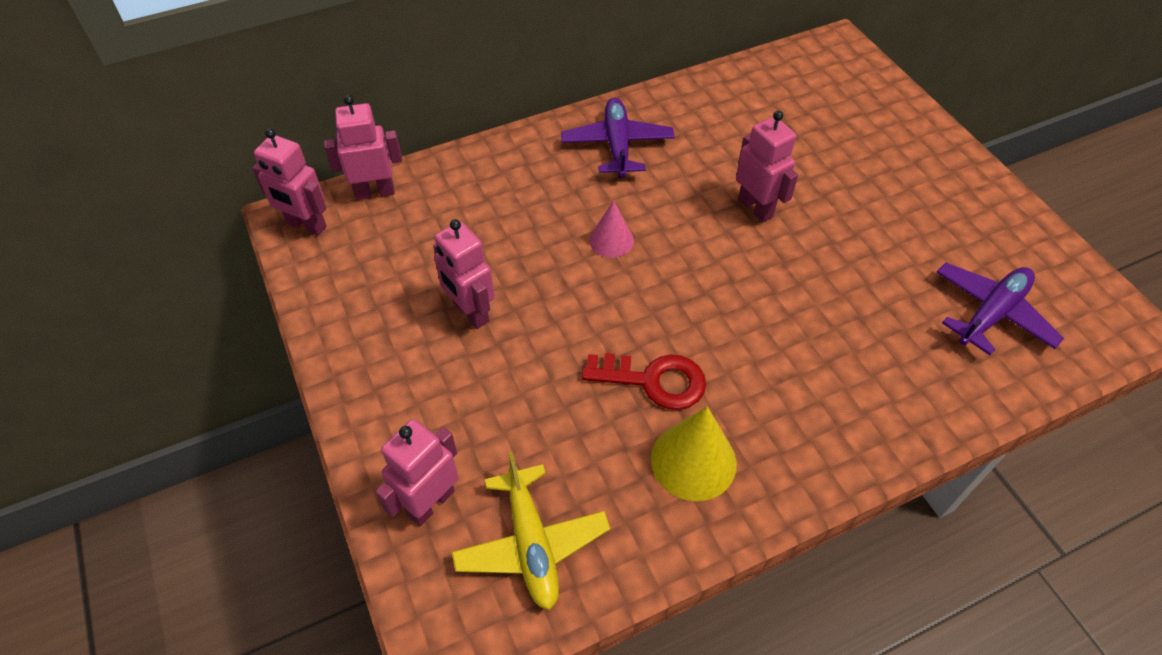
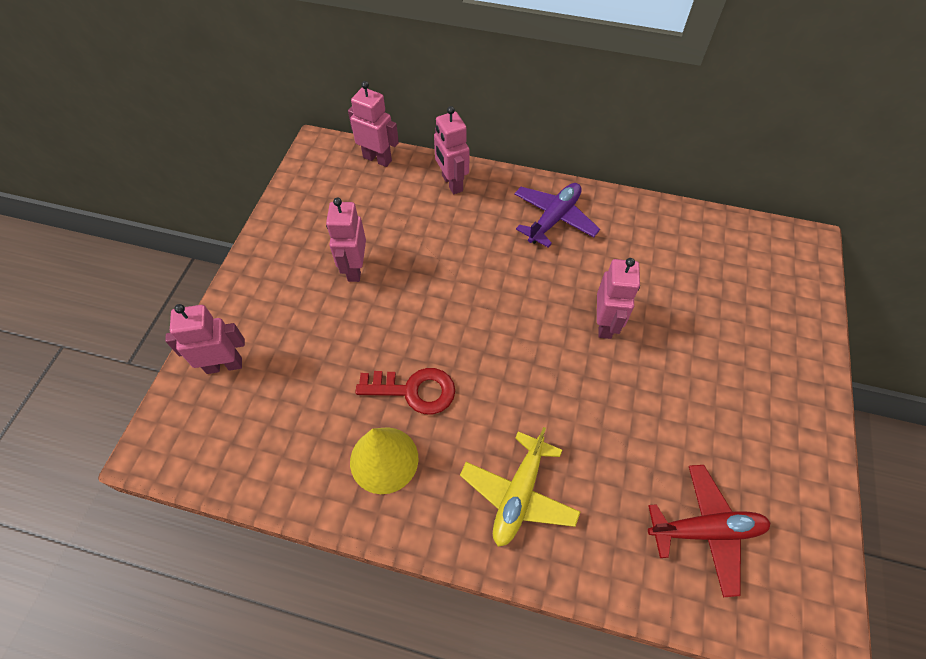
camera: 40 degrees right, 5 degrees up
(306, 225) = (322, 156): pink robot -> pink robot (451, 183)
(531, 543) = (248, 431): yellow plane -> yellow plane (518, 494)
(611, 240) = (483, 280): pink cone -> none
(654, 380) = (414, 390): red key -> red key turned 45 degrees counterclockwise
(991, 314) = (705, 530): purple plane -> red plane

